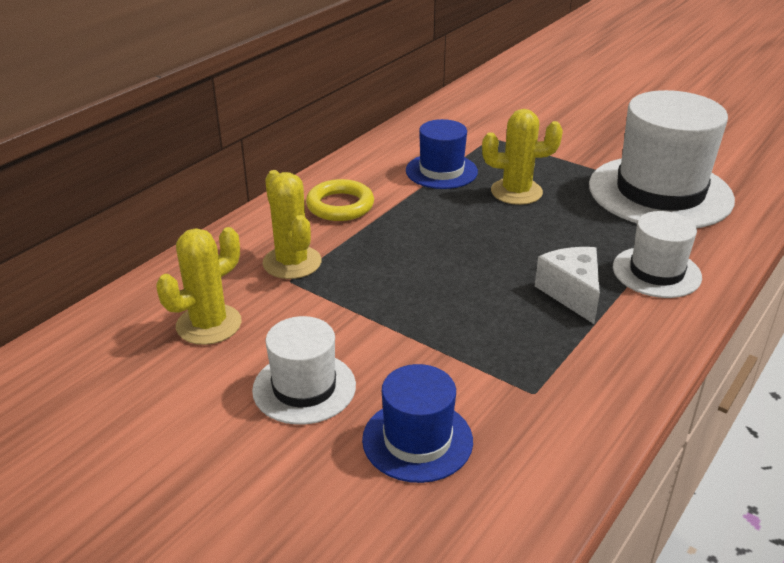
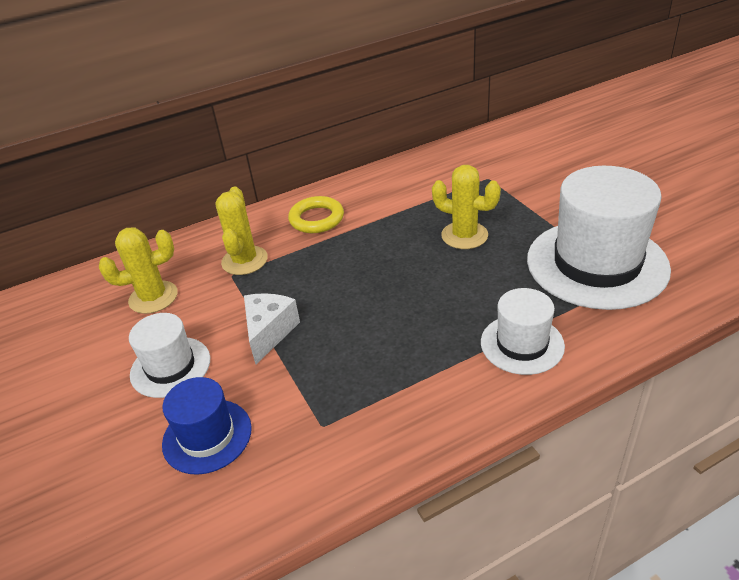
camera: 30 degrees right, 5 degrees up
(441, 171) = (419, 203): blue hat -> none
(572, 293) = (429, 344): white cheese -> white cheese (269, 332)

